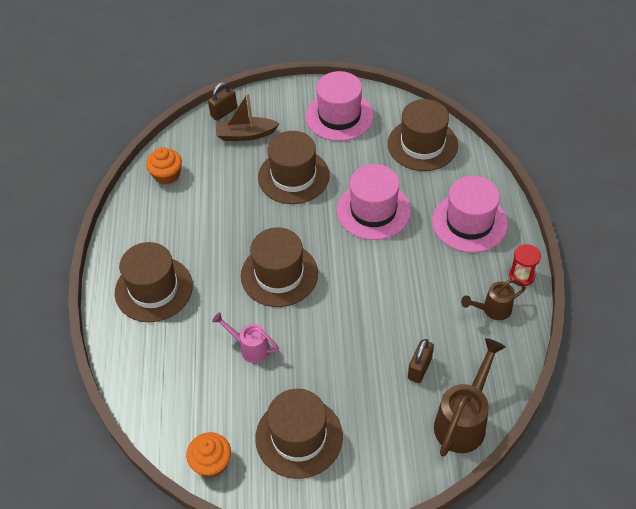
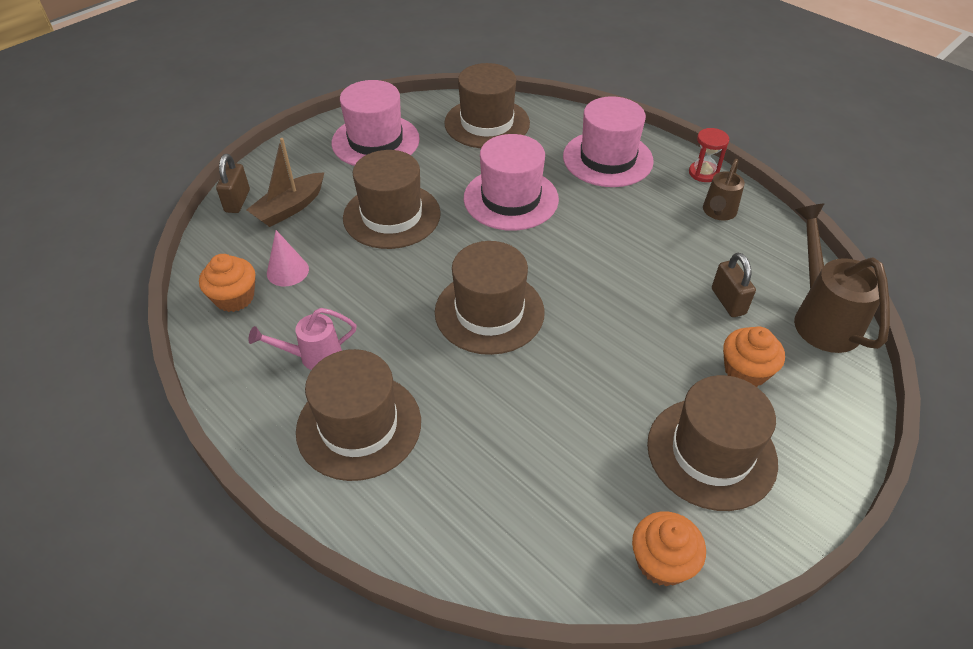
camera: 45 degrees left, 5 degrees down
(206, 176) = (287, 271): none -> pink cone
(250, 348) = (548, 404): pink watering can -> pink watering can (313, 356)
(374, 413) = (745, 371): none -> orange cupcake

